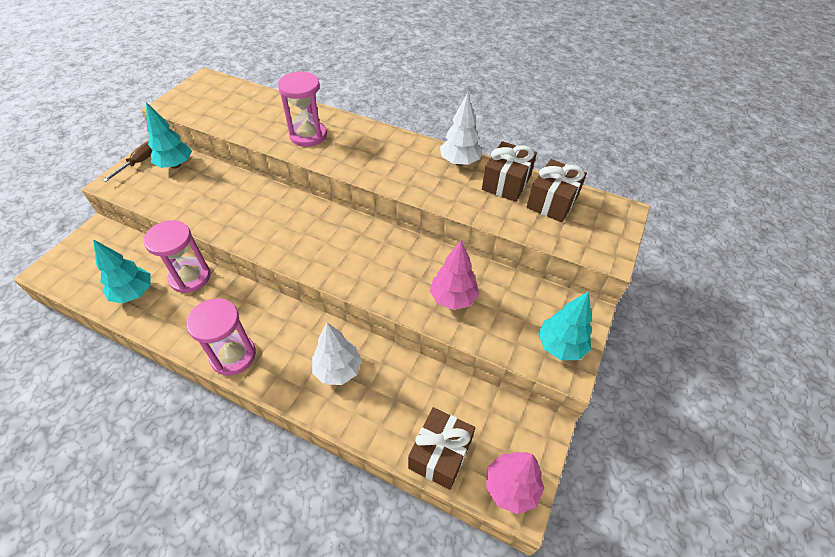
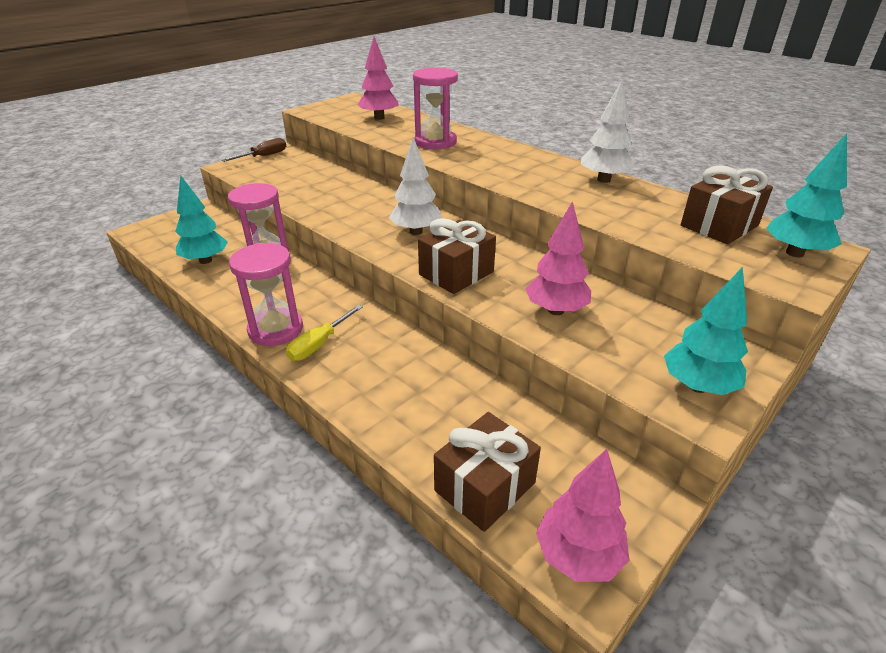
camera: 20 degrees right, 15 degrees down
(176, 165) = (295, 162): turquoise tree -> turquoise tree (794, 253)
(243, 107) = (379, 118): none -> pink tree
(276, 361) = (319, 344): none -> yellow screwdriver
(338, 370) = (387, 368): white tree -> white tree (416, 232)
(506, 183) = (659, 202): brown gift -> brown gift (456, 273)

